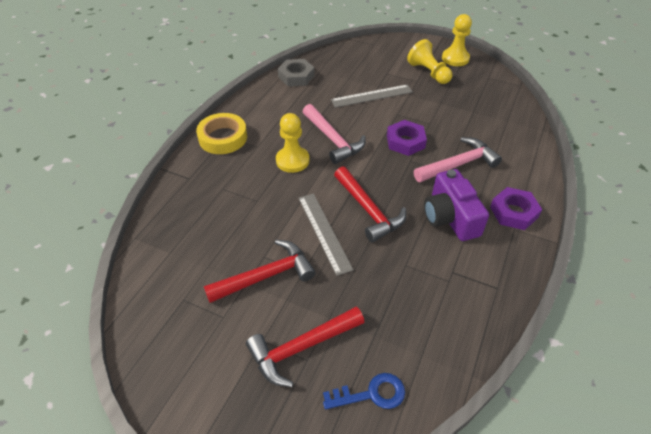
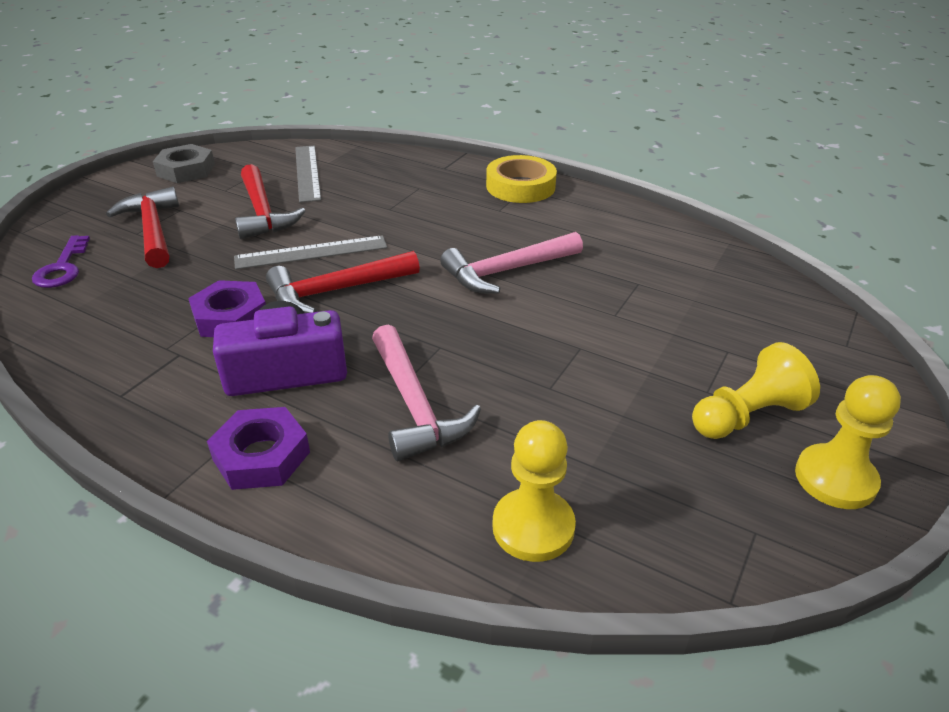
camera: 95 degrees right, 10 degrees down
(292, 160) = (462, 235): yellow pawn -> yellow pawn (533, 527)
(296, 76) = (688, 245): grey nut -> grey nut (186, 170)
(371, 96) = (638, 322): grey ruler -> grey ruler (307, 172)
(371, 394) = (62, 268): blue key -> purple key
(405, 141) = (493, 347): purple nut -> purple nut (231, 317)

